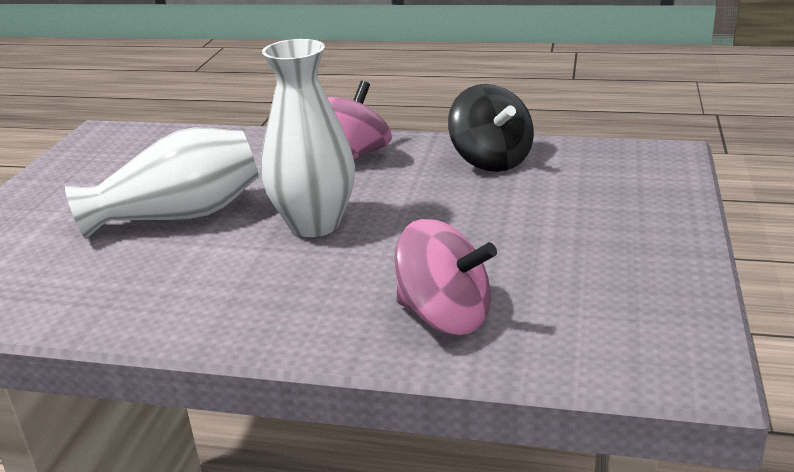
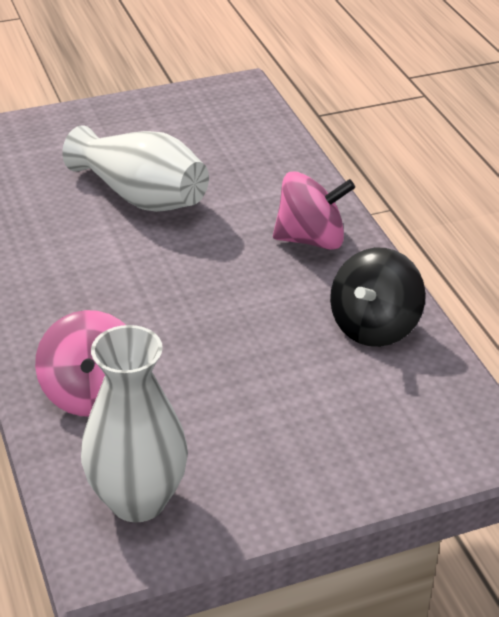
camera: 55 degrees right, 10 degrees up
(314, 224) = (178, 270): white vase -> white vase (138, 500)

